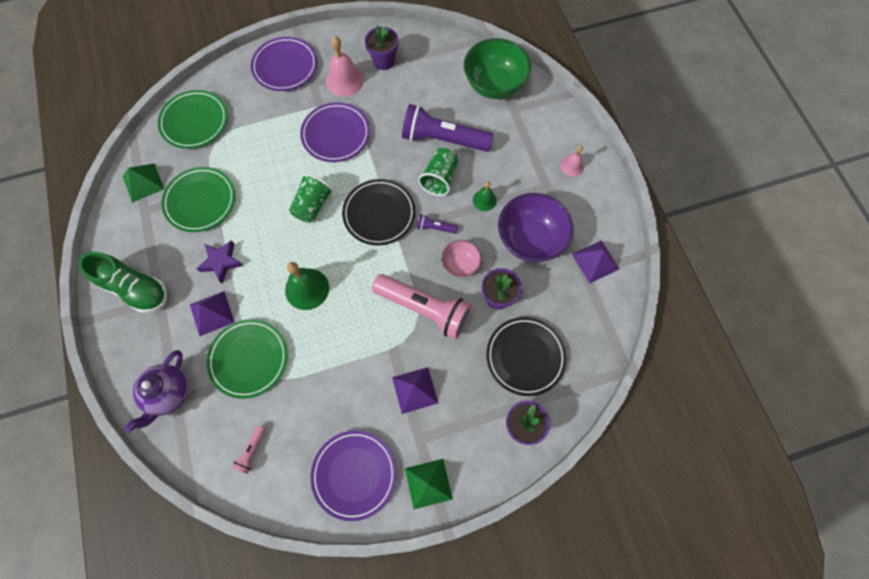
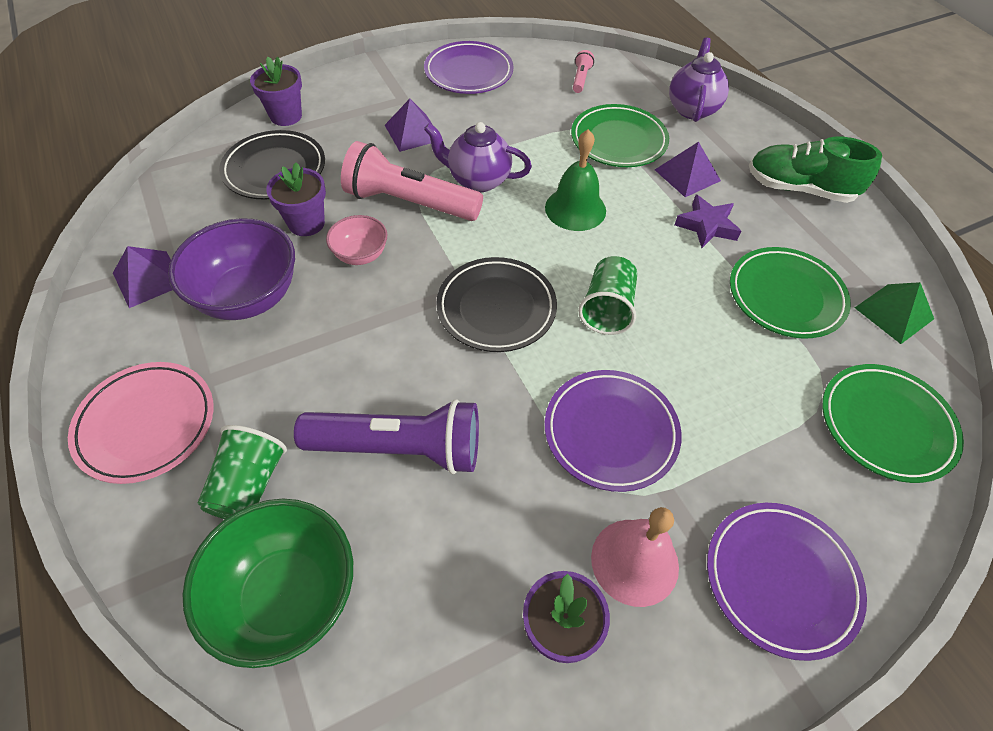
camera: 170 degrees right, 15 degrees down
(371, 326) = (478, 180): none -> purple teapot
(428, 483) = (390, 72): green pyramid -> none
(435, 227) = (403, 298): purple flashlight -> none
(439, 178) = (401, 374): green cup -> green cup (249, 485)
(484, 200) = (320, 347): green bell -> none
(572, 166) = (146, 424): pink bell -> pink plate

